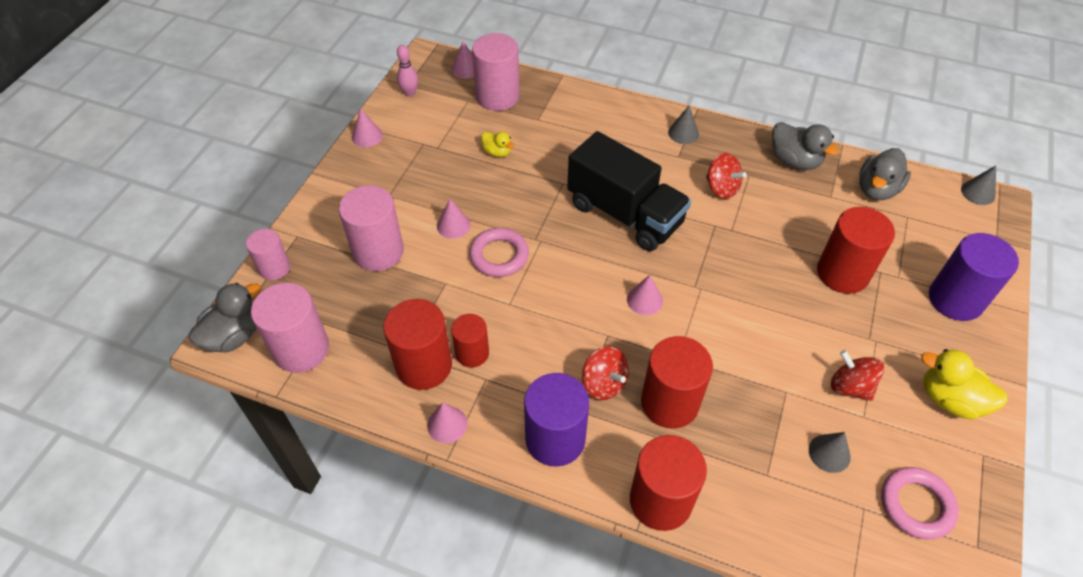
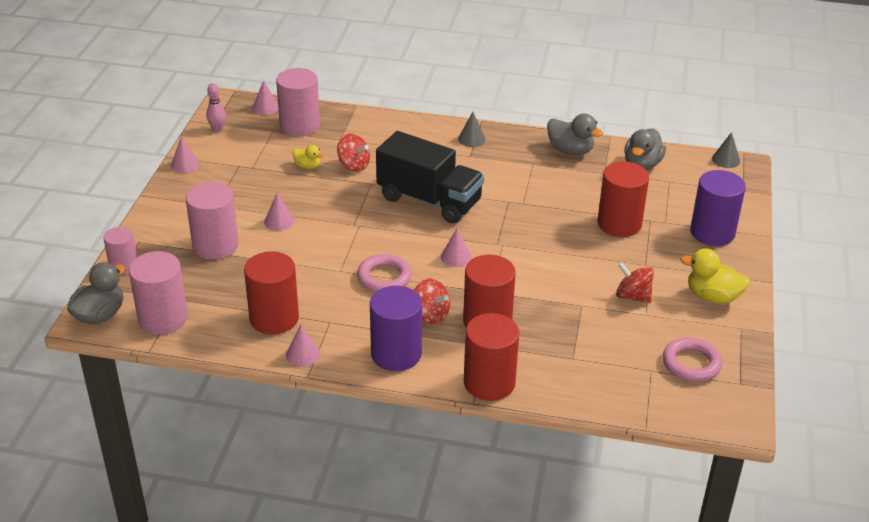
camera: 10 degrees left, 15 degrees down
(472, 353) = (314, 306): red cylinder -> none
(499, 255) = (324, 239): pink ring -> pink ring (384, 277)
(721, 188) = (510, 175): red spinning top -> red spinning top (353, 165)
(829, 453) = (620, 339): grey cone -> none

